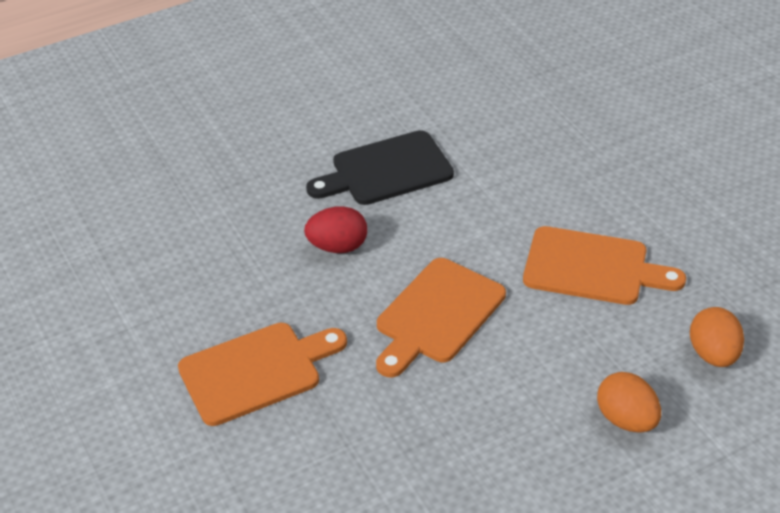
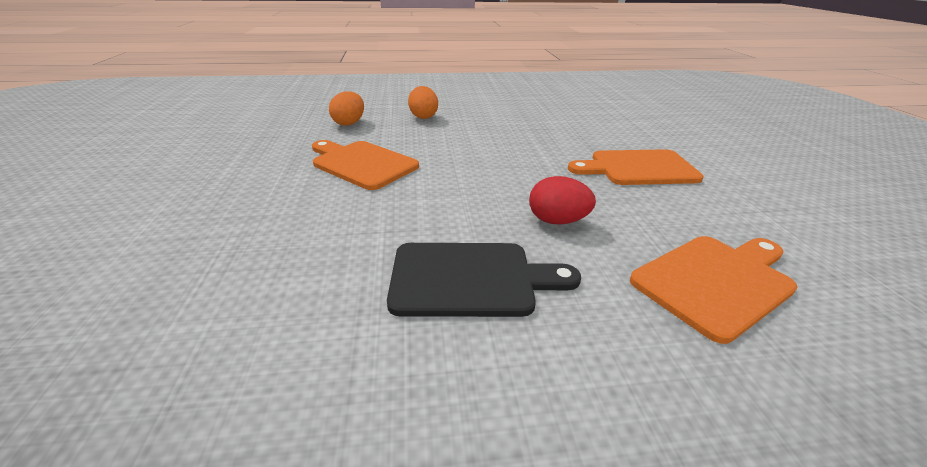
camera: 160 degrees left, 10 degrees down
(437, 315) = (494, 166): orange cutting board -> orange cutting board (715, 281)

